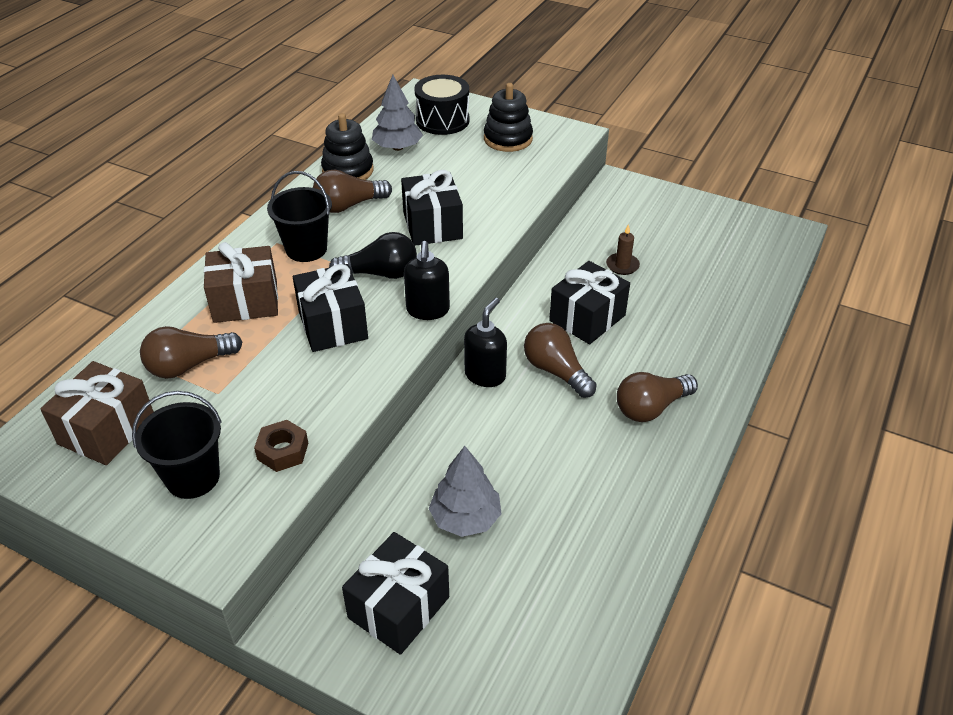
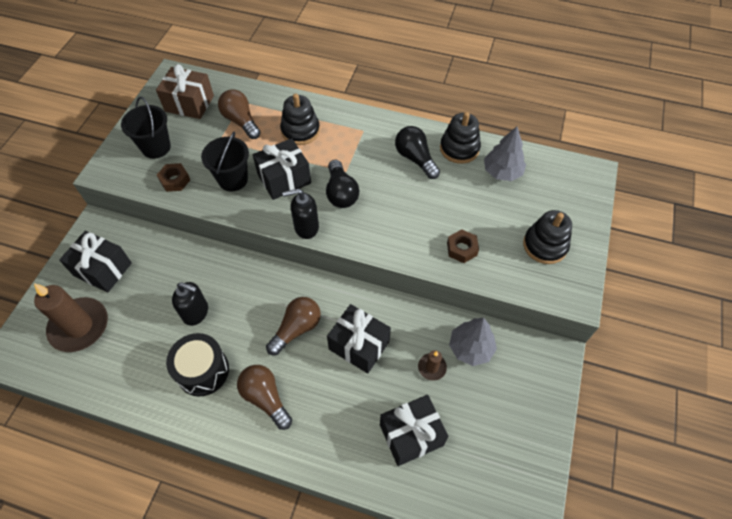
camera: 80 degrees right, 15 degrees up
(245, 301) = (300, 131): brown gift -> black stacking toy
(306, 249) = (359, 147): black bucket -> black bucket (233, 179)
(348, 205) = (415, 159): brown light bulb -> black light bulb
(432, 225) = (404, 213): black gift -> black gift (411, 435)
(442, 120) = (555, 194): black drum -> black drum (203, 371)
(465, 518) = (163, 292): grey tree -> grey tree (470, 348)
(485, 375) = (287, 284): black soap dispenser -> black soap dispenser (196, 313)
(498, 191) = (461, 249): none -> brown nut
(508, 637) = (79, 326): none -> brown candle

